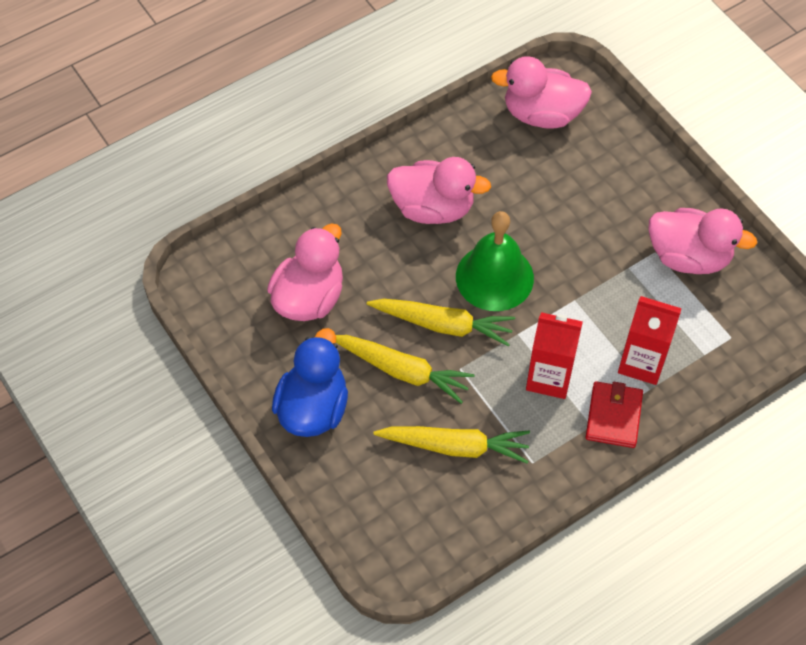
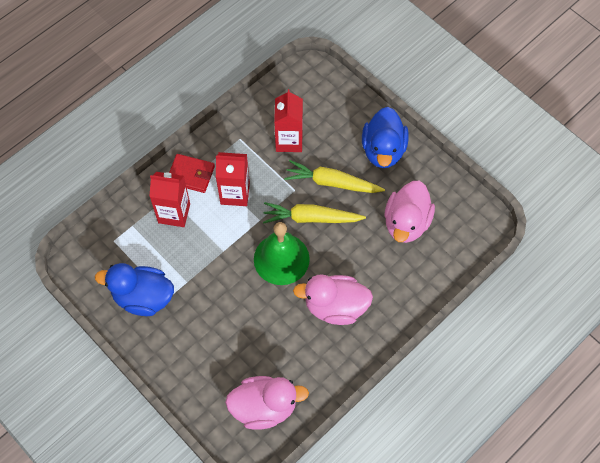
camera: 170 degrees right, 5 degrees up
(455, 447) = (289, 140): yellow carrot -> red carton
(613, 416) = (191, 174): red wallet -> red wallet turned 75 degrees counterclockwise
(689, 257) = (143, 297): pink duck -> blue duck

